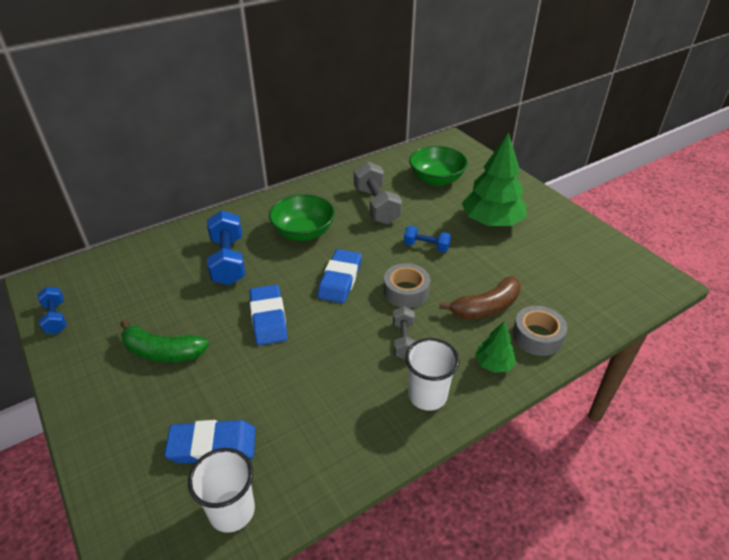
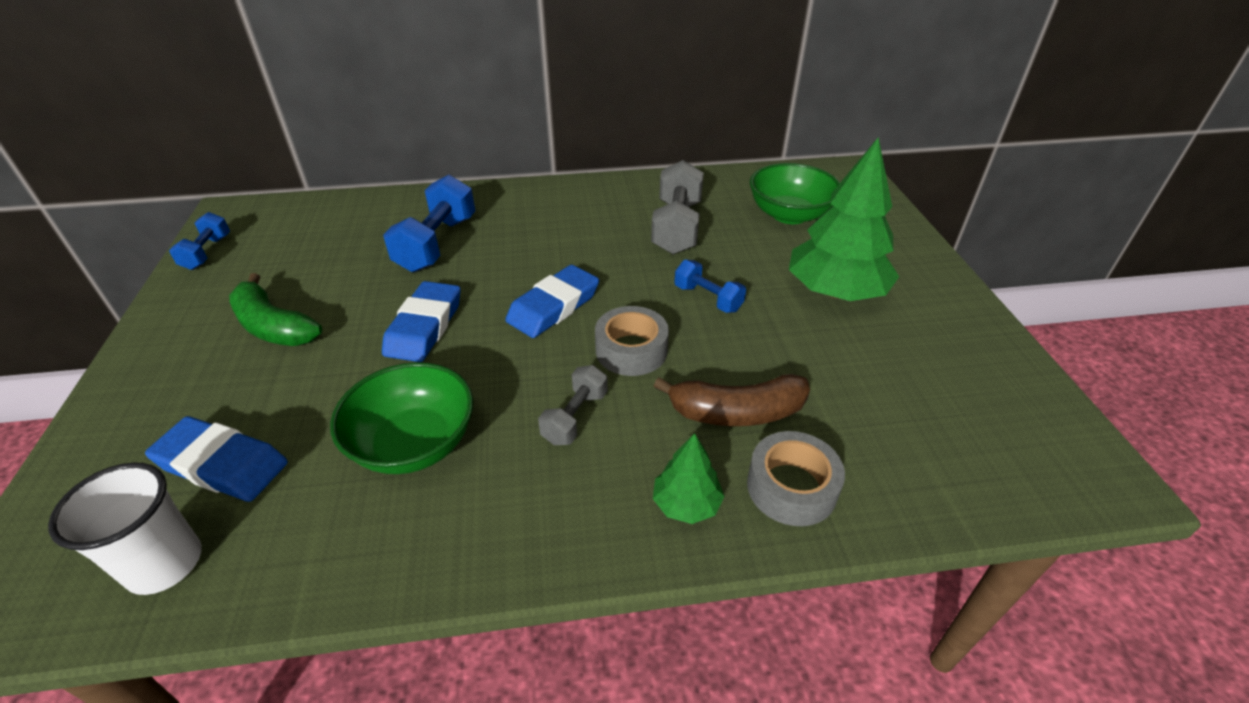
camera: 25 degrees right, 0 degrees up
(303, 233) = (554, 235): green bowl -> green bowl (414, 444)
(427, 395) = (547, 512): white cup -> none

